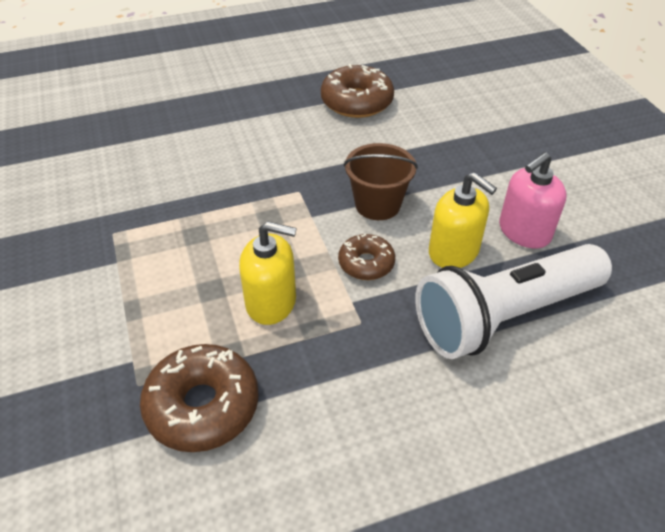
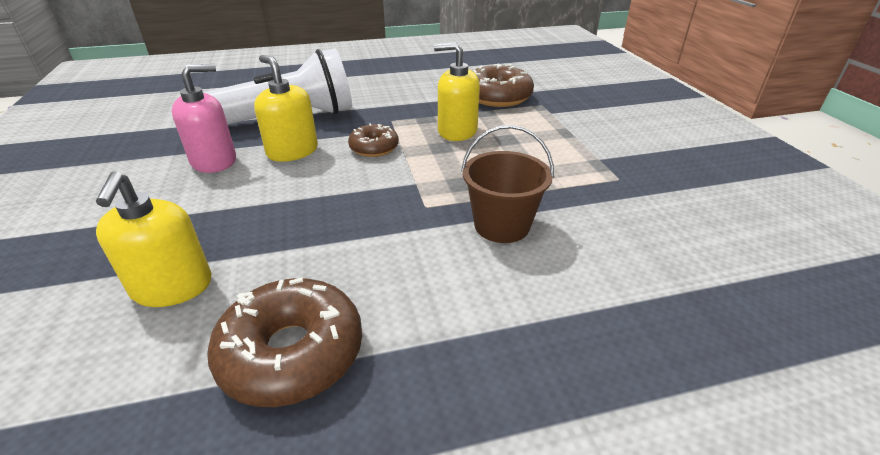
camera: 175 degrees left, 10 degrees down
(377, 205) = (341, 189): brown bucket -> brown bucket (501, 225)
(447, 125) = (172, 287): none -> yellow soap dispenser

